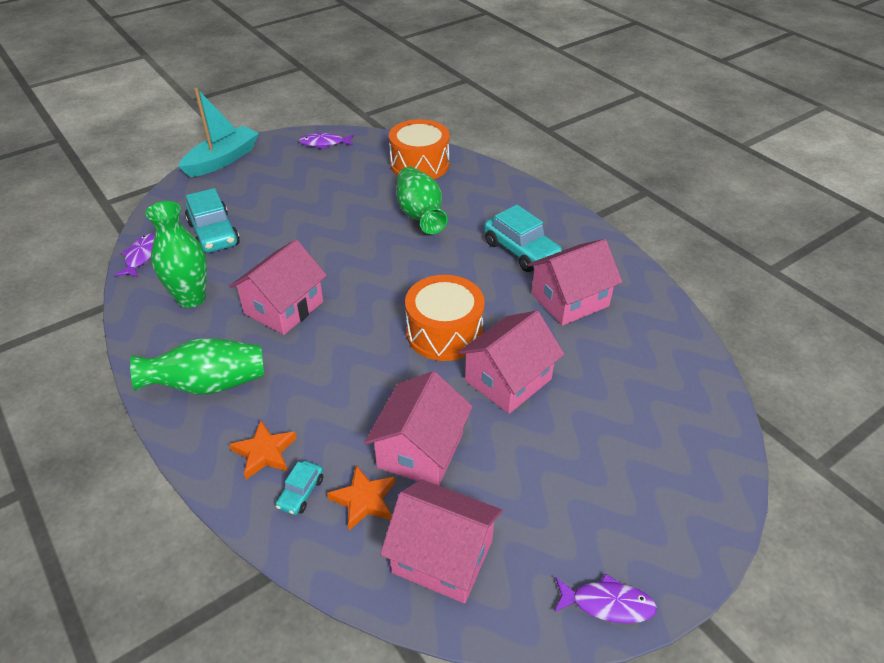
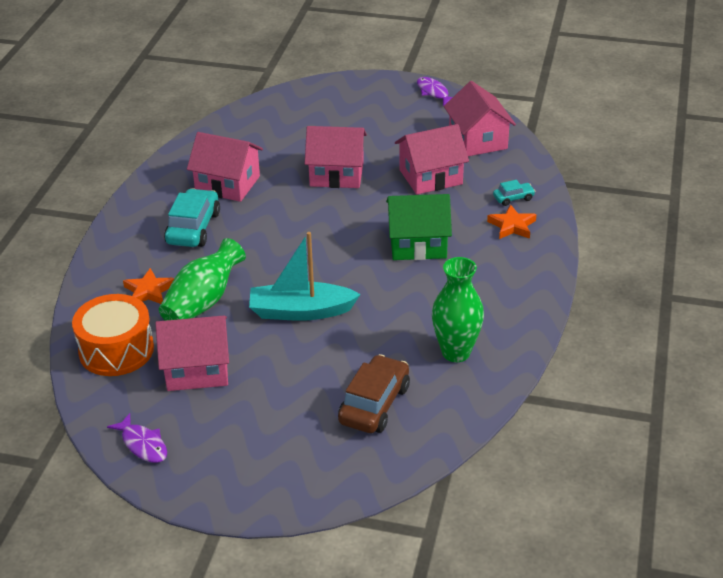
camera: 130 degrees left, 5 degrees down
(141, 256) = (457, 424): purple fish -> none
(209, 384) = (506, 281): green vase -> none
(214, 234) = (374, 404): turquoise car -> brown car
(222, 160) = (260, 501): turquoise boat -> turquoise boat (301, 311)
(284, 307) = (400, 299): pink house -> pink house (197, 369)
(332, 364) = (418, 244): none -> green house
(364, 500) = (486, 177): orange star -> orange star (149, 291)
(444, 332) = (328, 216): orange drum -> none

